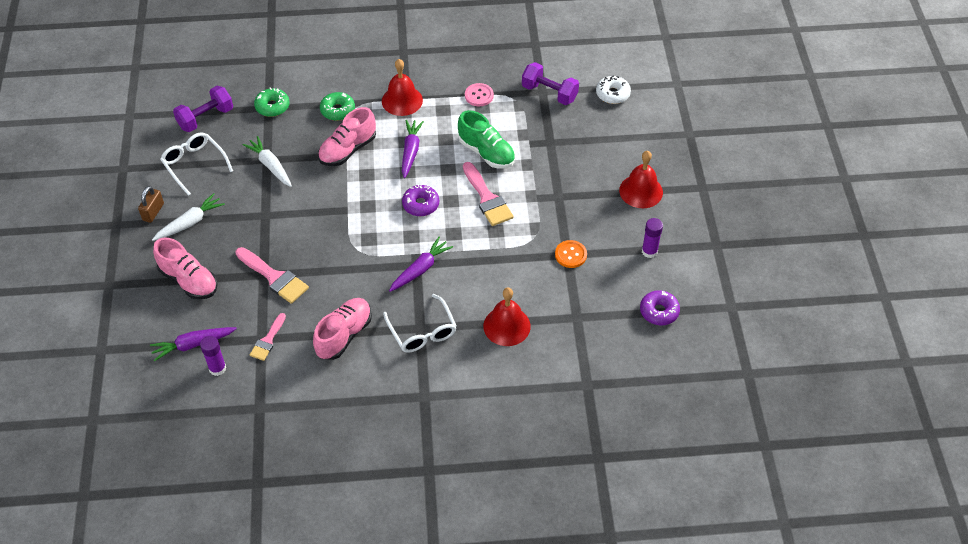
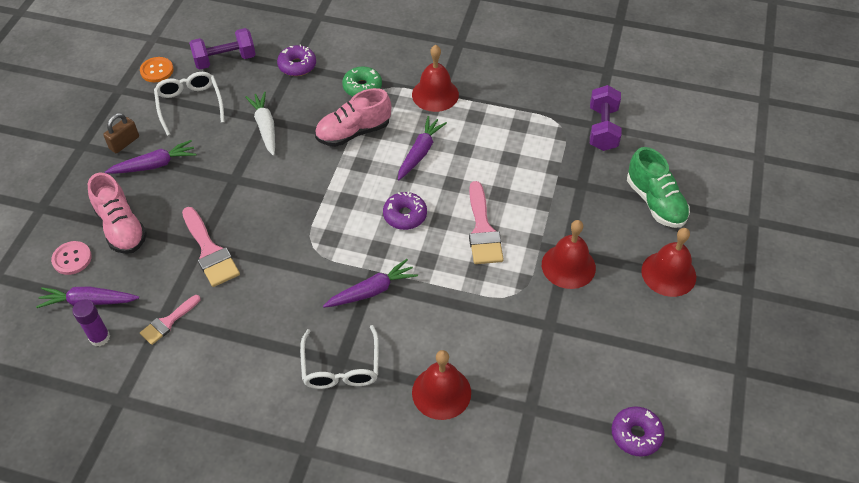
camera: 20 degrees right, 0 degrees up
(190, 223) = (154, 165): white carrot -> purple carrot
(272, 106) = (297, 65): green donut -> purple donut
(344, 335) = (252, 343): pink shoe -> none
(479, 95) = (521, 111): pink button -> pink button (72, 259)
(486, 152) = (503, 177): green shoe -> green shoe (655, 202)
(549, 93) = (603, 129): purple dumbbell -> purple dumbbell turned 45 degrees clockwise
(564, 207) = (568, 266): none -> red bell
(570, 255) = (553, 327): orange button -> orange button (157, 70)
(612, 94) = (676, 149): white donut -> none
(649, 251) = (652, 352): purple glue stick -> none

